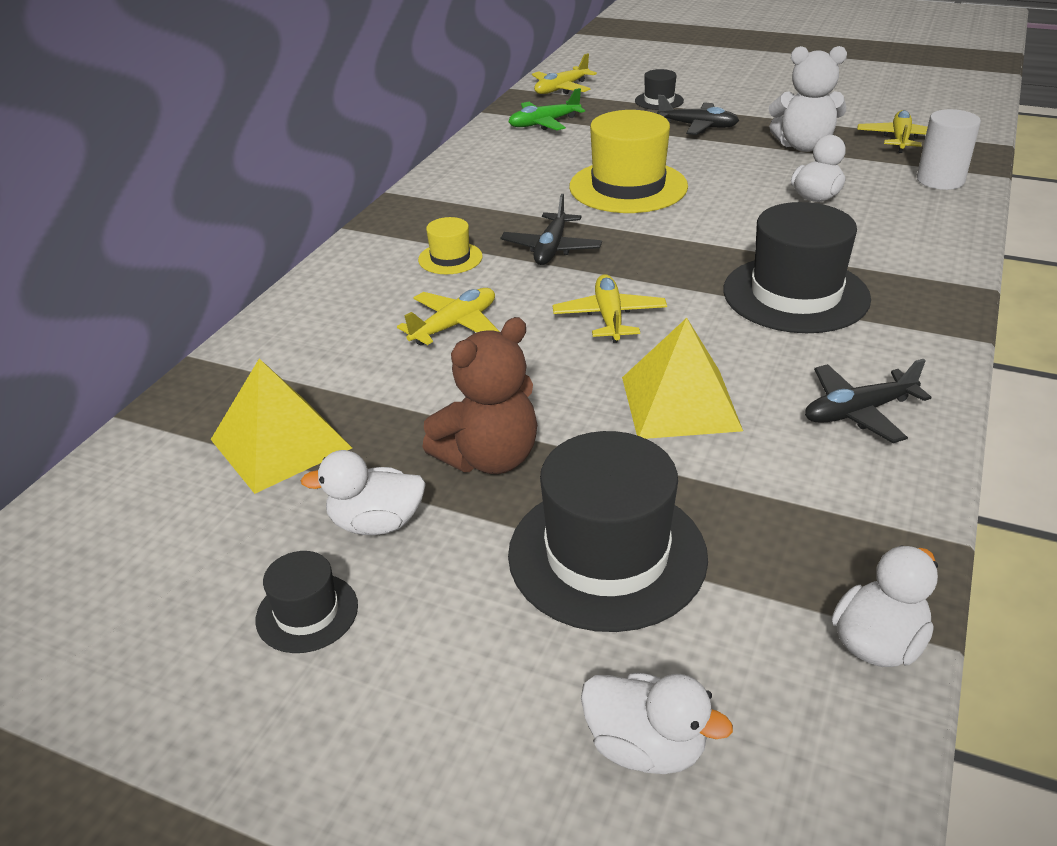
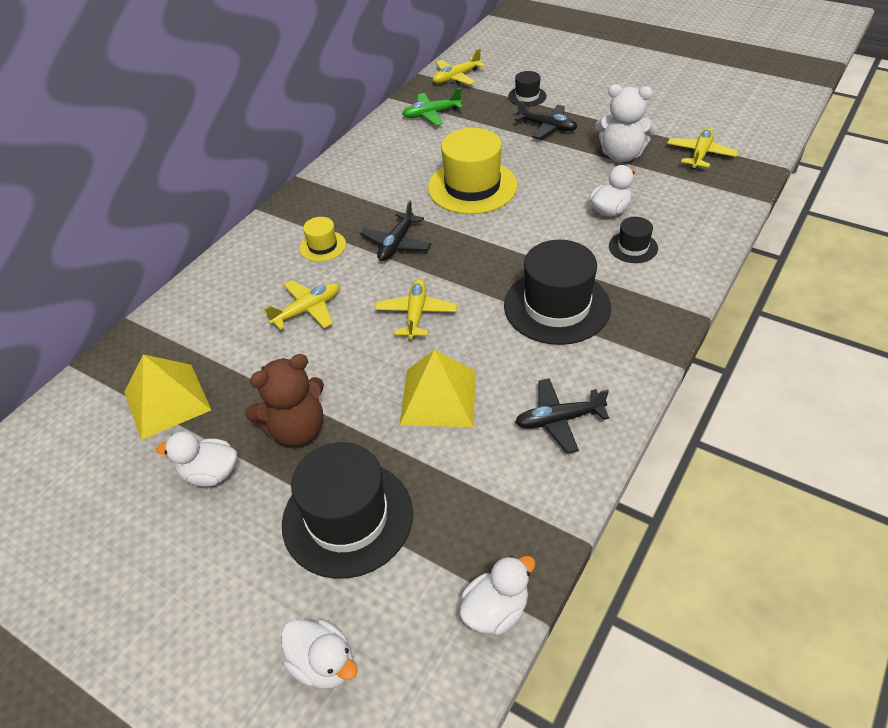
camera: 10 degrees right, 10 degrees up
(307, 612) = (150, 537): black hat -> black hat (633, 247)
(940, 180) = (713, 201): white cylinder -> none

